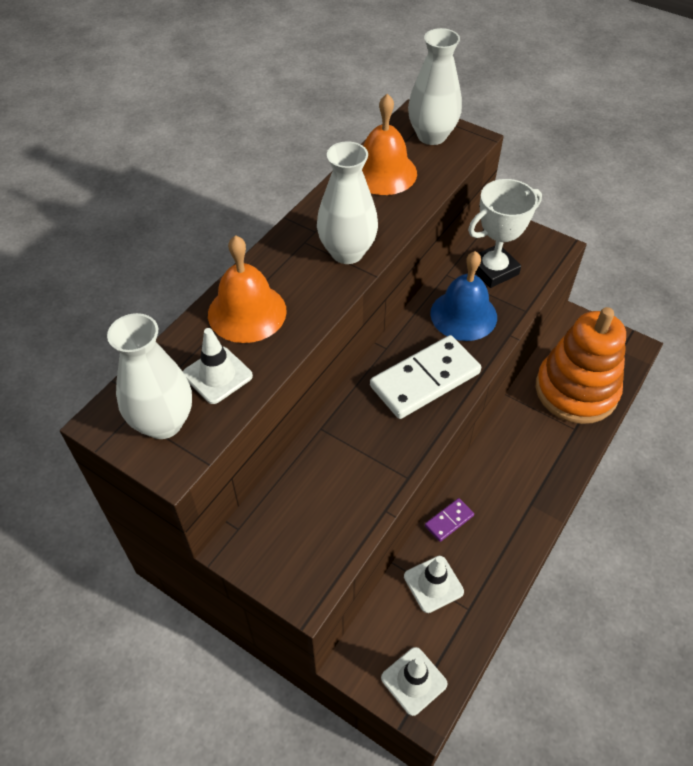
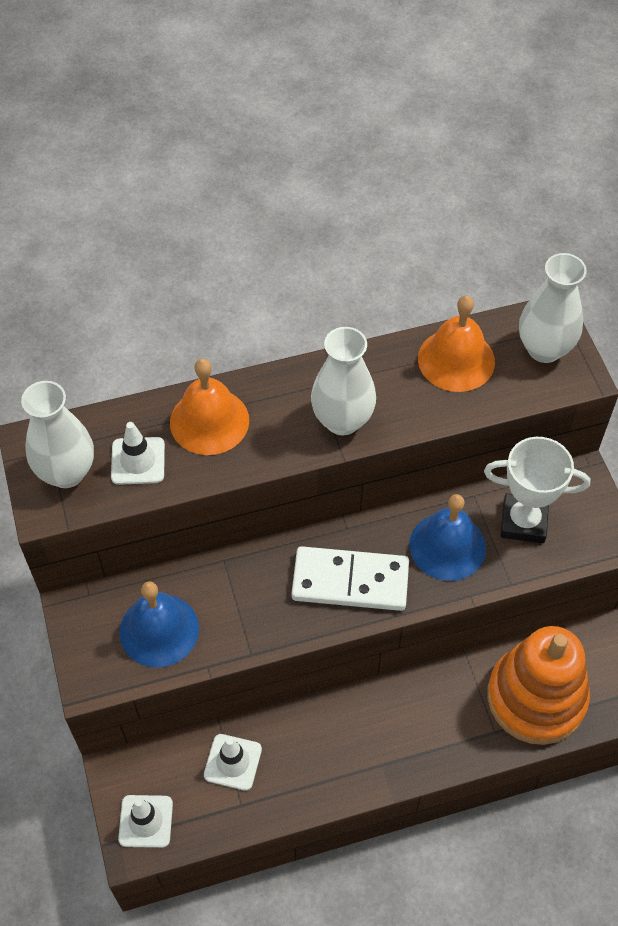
camera: 40 degrees right, 5 degrees up
(322, 512) = (159, 630): none -> blue bell
(449, 521) = (297, 722): purple domino -> none

